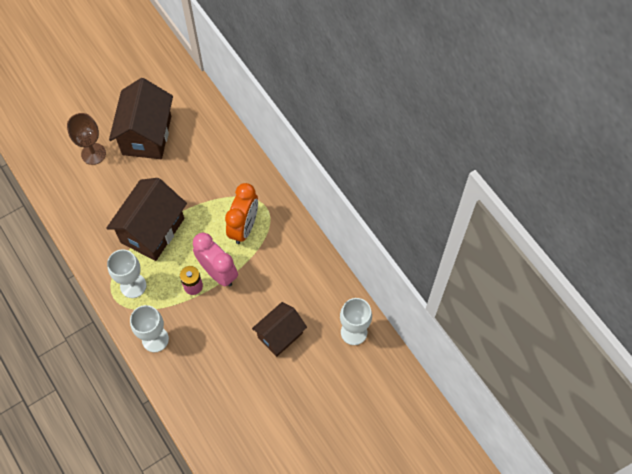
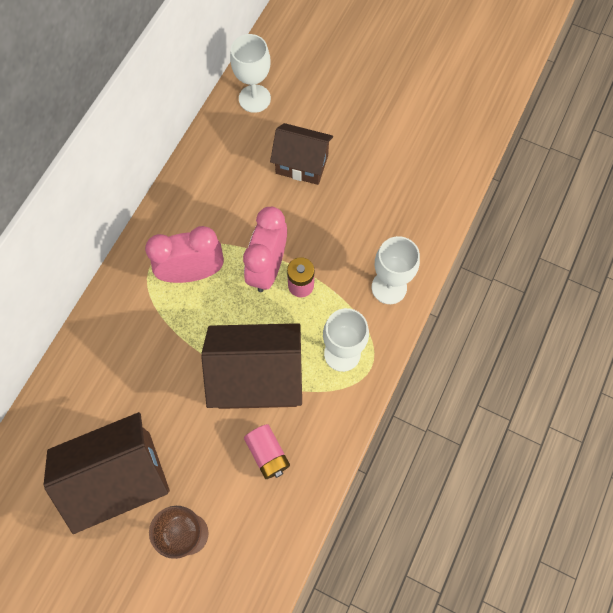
camera: 120 degrees left, 5 degrees up
(105, 213) = (267, 454): none -> pink battery
(244, 227) = (192, 273): orange clock -> pink clock

